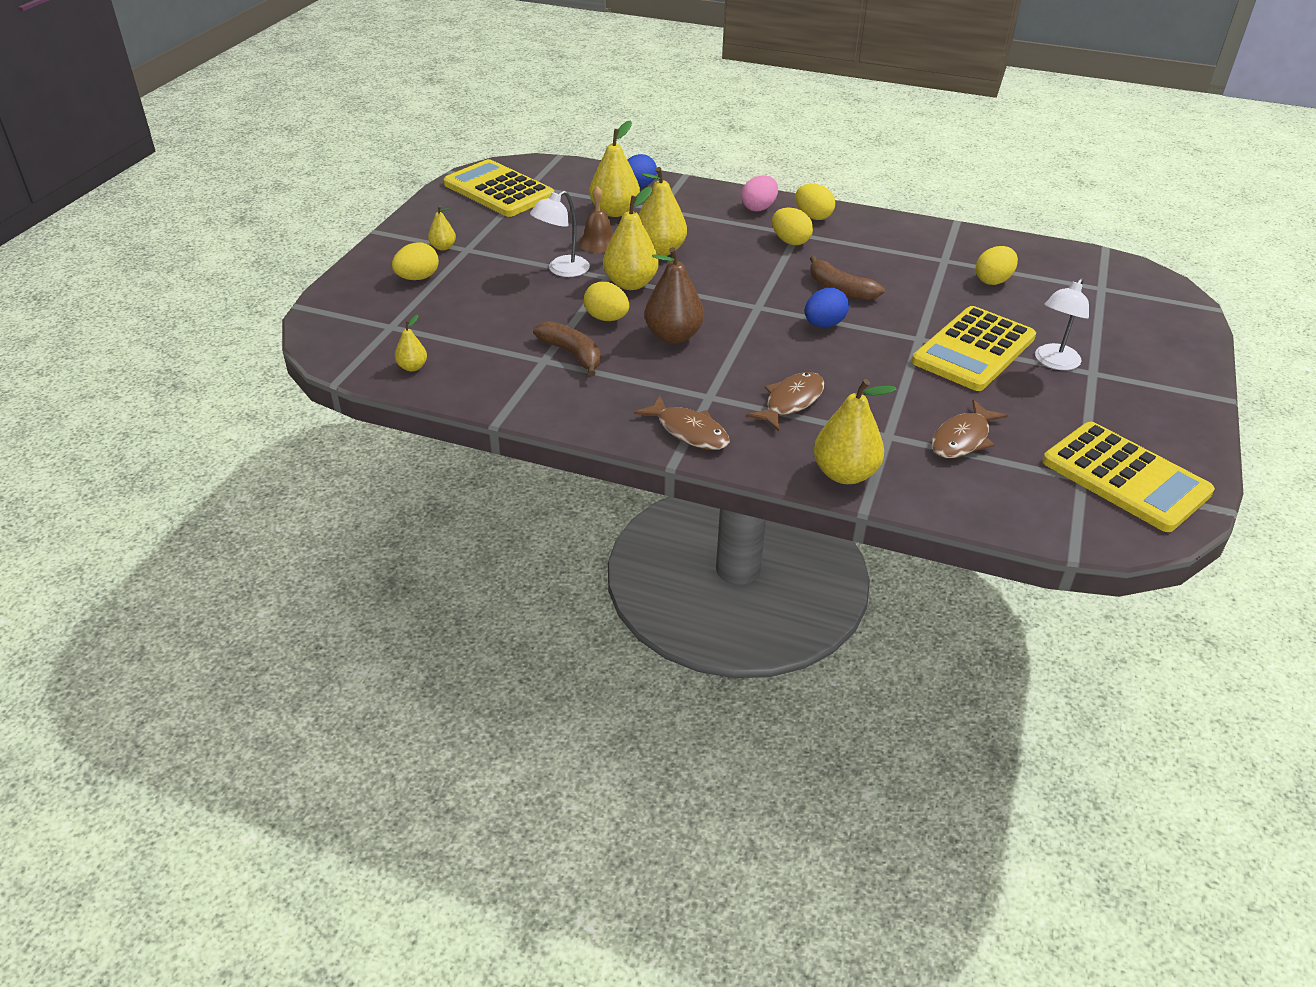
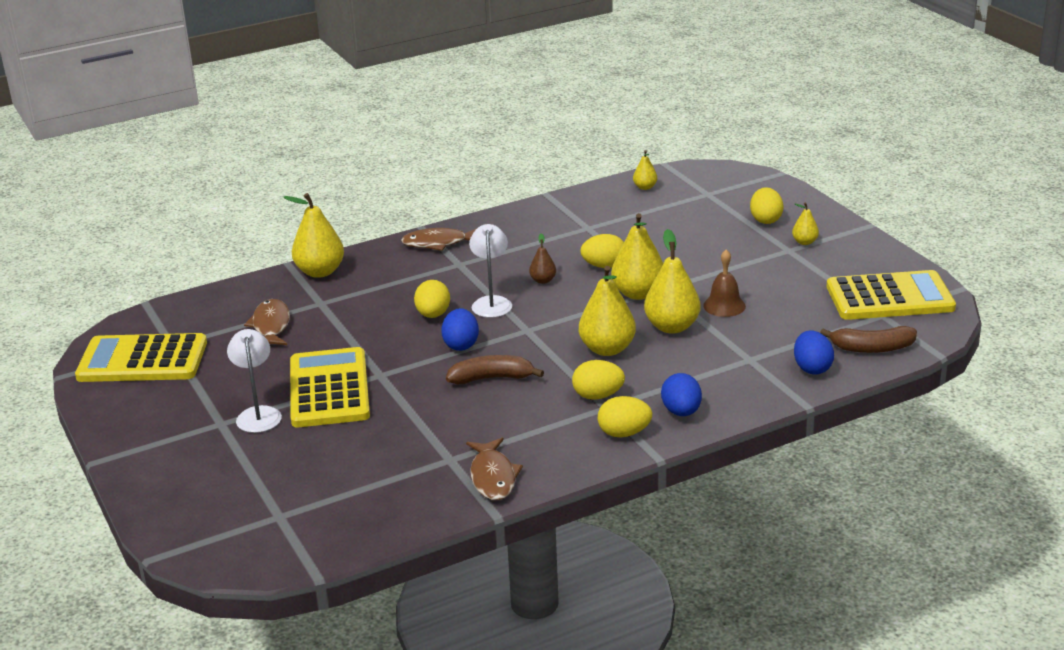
camera: 135 degrees right, 10 degrees down
(562, 270) = (699, 275): white lamp -> white lamp (491, 302)
(572, 354) = (579, 239): brown banana -> brown banana (872, 348)
(615, 212) = (773, 335): yellow pear -> yellow pear (607, 349)
(673, 336) = (543, 280): brown pear -> brown pear, size x0.51
(758, 208) = (681, 412): pink egg -> blue egg
(791, 402) = (405, 288): brown fish -> brown fish (493, 477)
(993, 281) = (383, 463): yellow egg -> yellow egg (433, 315)

